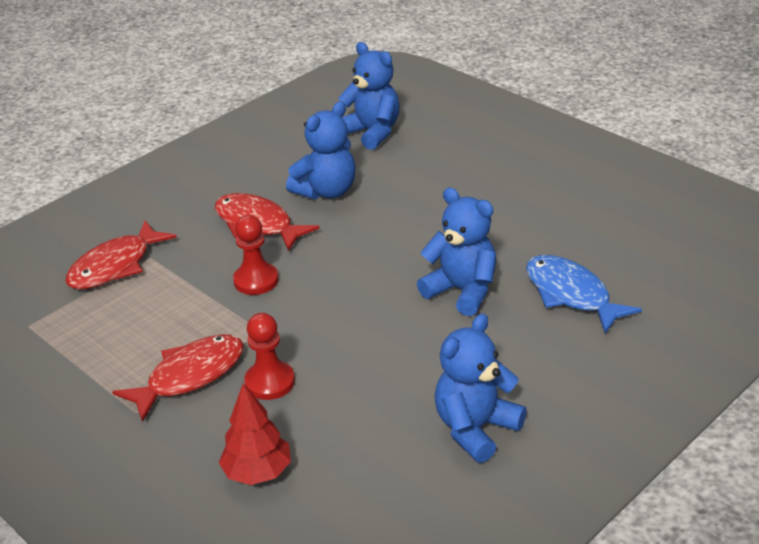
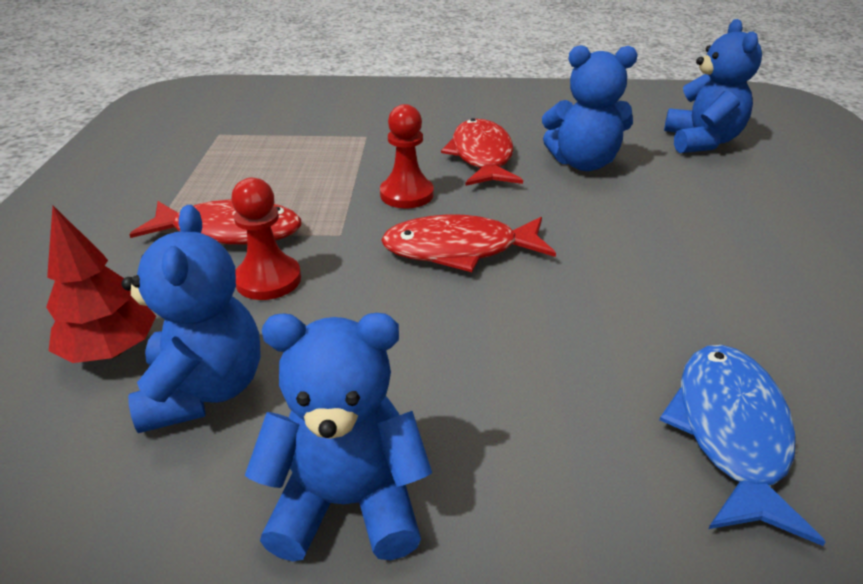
camera: 45 degrees right, 0 degrees up
(115, 266) = (334, 129): red fish -> red fish (459, 250)
(462, 291) = (584, 327): blue teddy bear -> blue teddy bear (205, 390)

